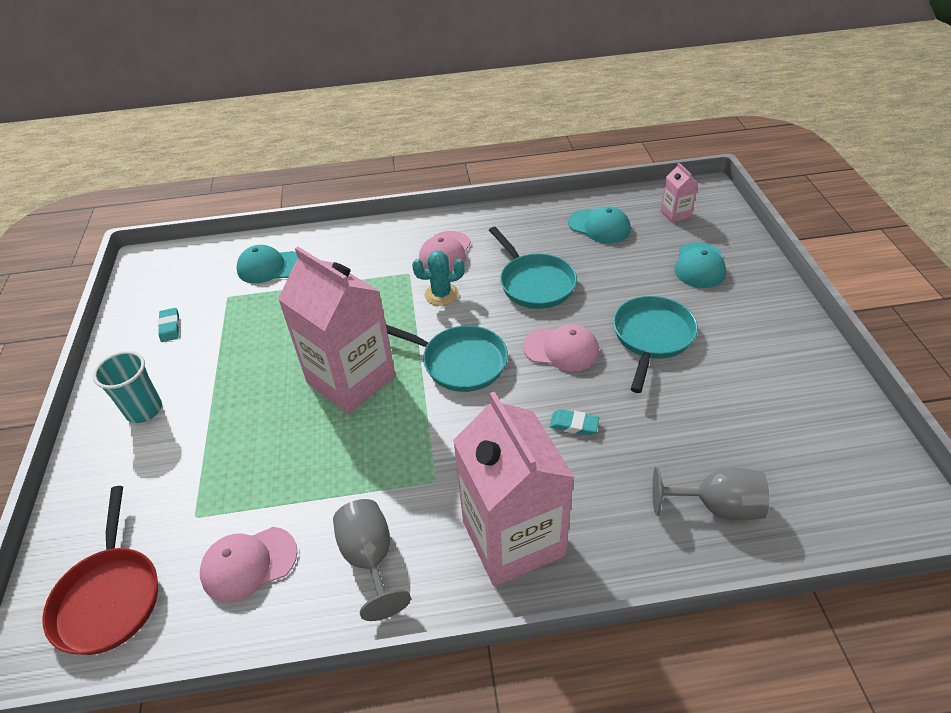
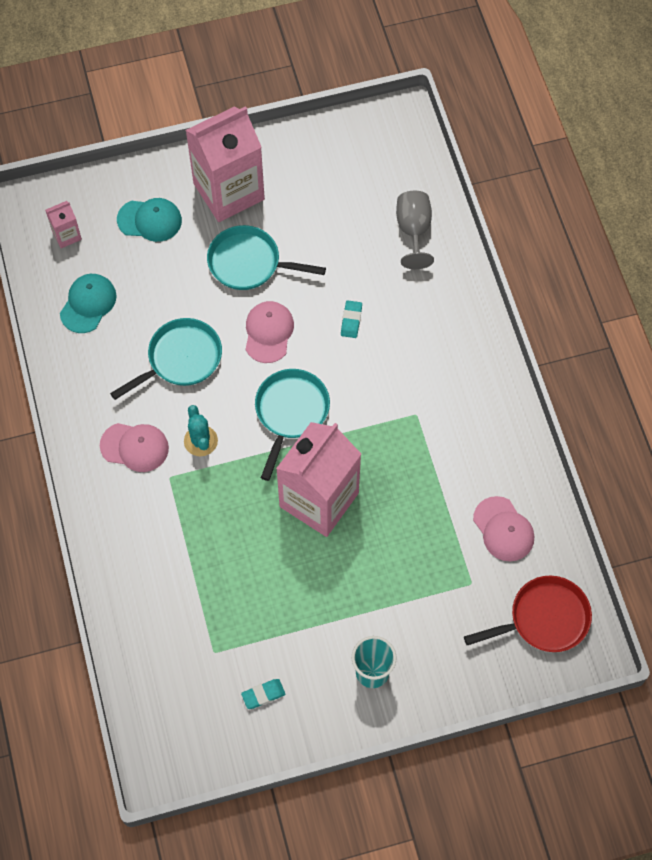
camera: 100 degrees left, 20 degrees up
(269, 267) = (163, 623): turquoise cap -> none
(370, 558) = (486, 447): grey goblet -> none
(513, 538) = (457, 356): pink carton -> pink carton (229, 191)

